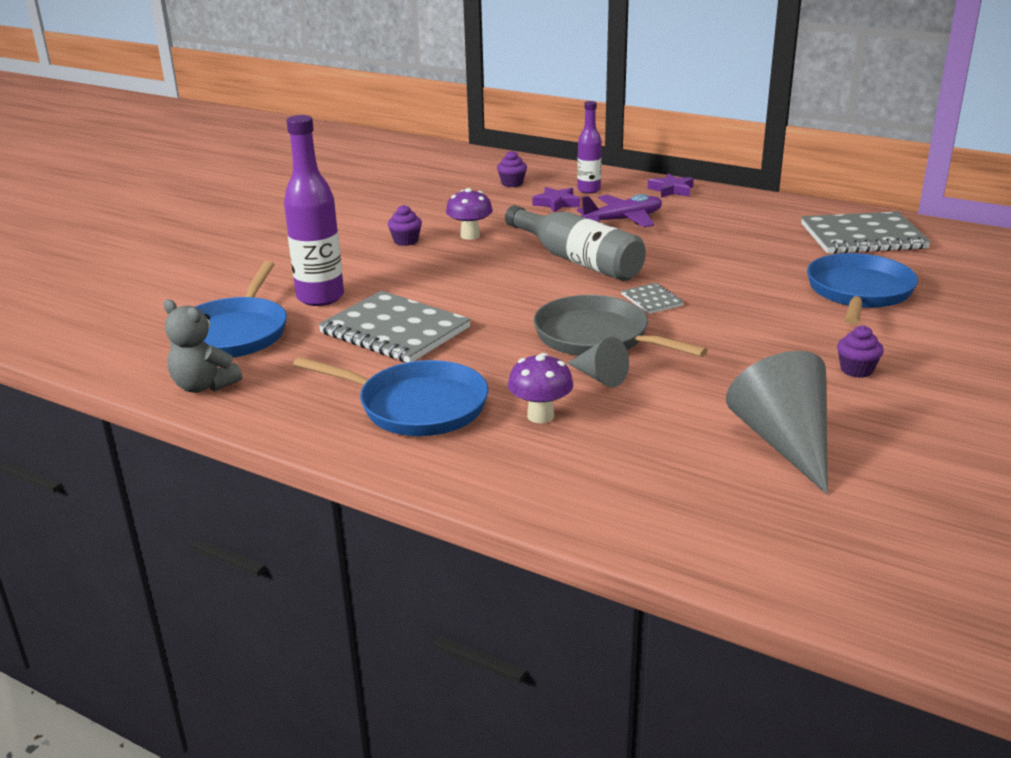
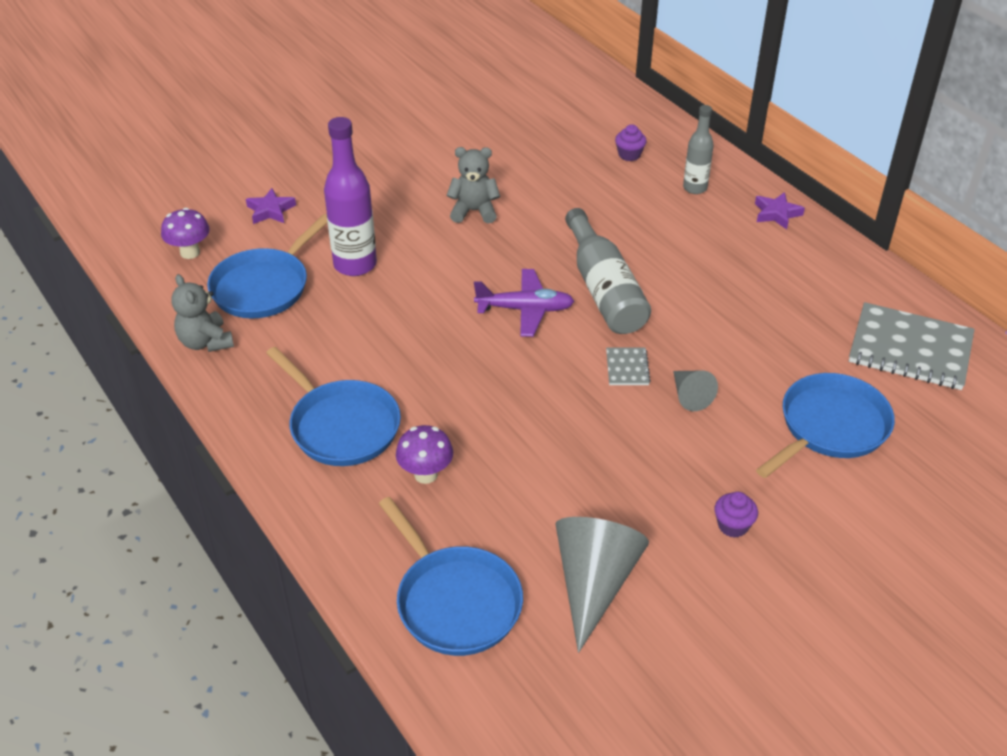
camera: 25 degrees right, 15 degrees up
(394, 330) = (385, 329): grey notebook -> none
(406, 241) = (474, 211): purple cupcake -> grey teddy bear
(470, 236) = (534, 222): purple mushroom -> purple mushroom (190, 252)
(556, 203) = (648, 199): purple star -> purple star (270, 210)
(588, 190) = (695, 188): purple bottle -> grey bottle
(597, 337) = (541, 398): grey pan -> none
(599, 377) = (506, 448): grey cone -> grey cone (689, 396)
(623, 220) = (691, 245): purple plane -> purple plane (525, 309)
(669, 496) = (455, 601): none -> blue pan

